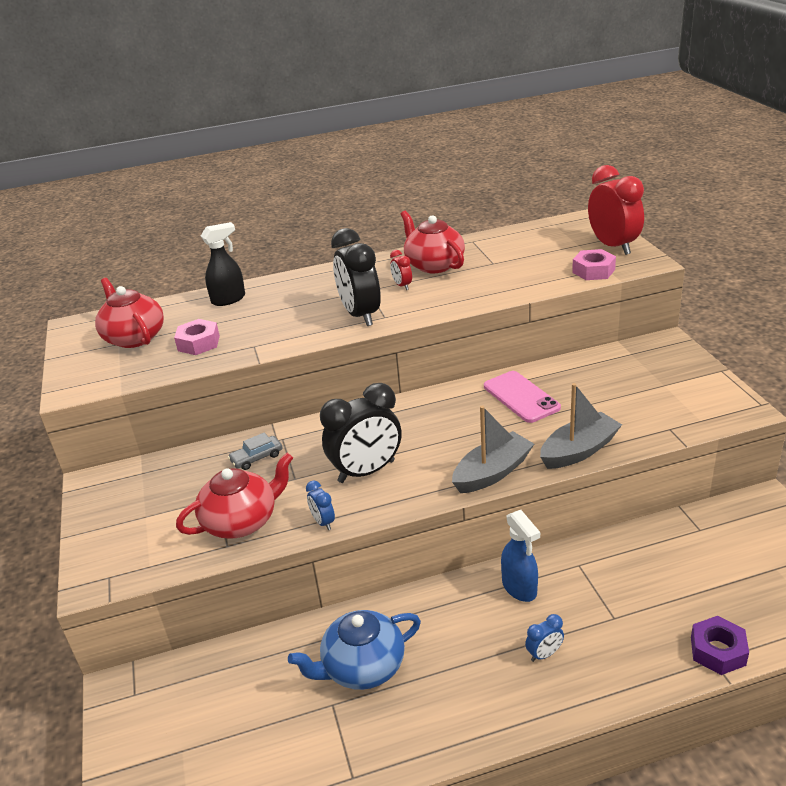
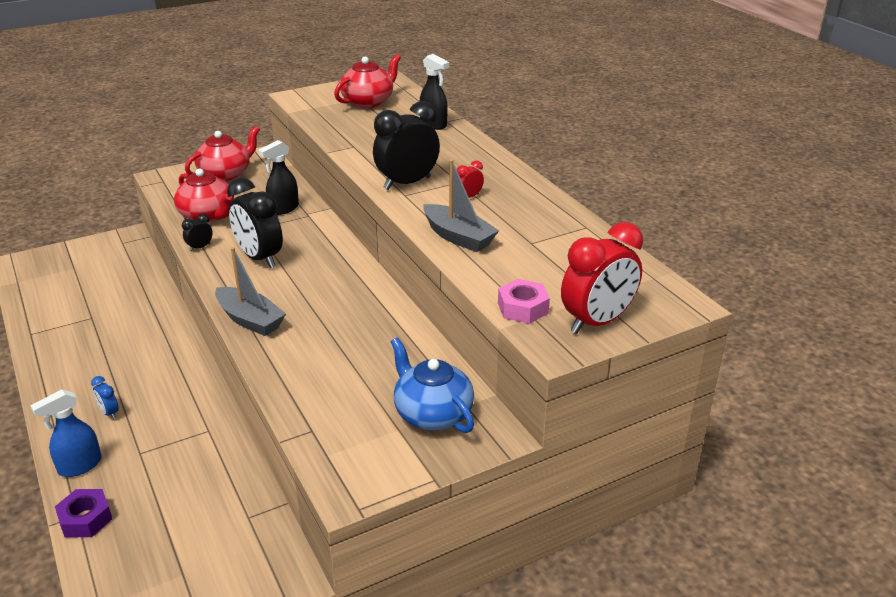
camera: 75 degrees right, 0 degrees up
(198, 343) = (358, 125): pink nut -> none
(257, 458) = (283, 209): grey car -> black spray bottle
(323, 522) = (200, 247): blue clock -> black clock
(362, 667) = (120, 325): blue teapot -> blue teapot (432, 413)
(434, 265) = (519, 209): red teapot -> red teapot (225, 174)
(519, 588) = (185, 396): blue spray bottle -> blue spray bottle (79, 466)
(521, 397) = (371, 330): pink phone -> none
(579, 451) = (277, 368): grey boat -> grey boat (458, 237)

